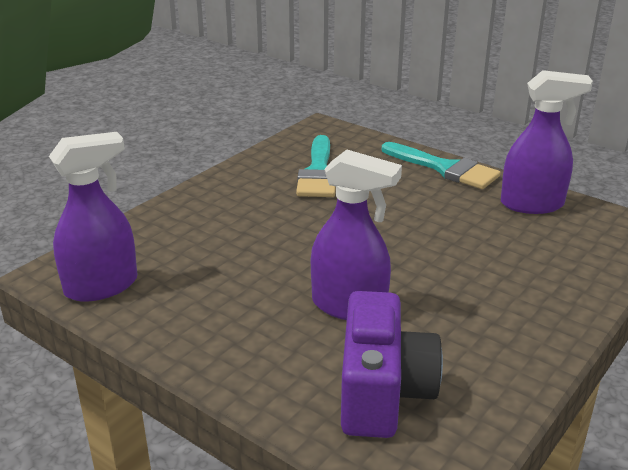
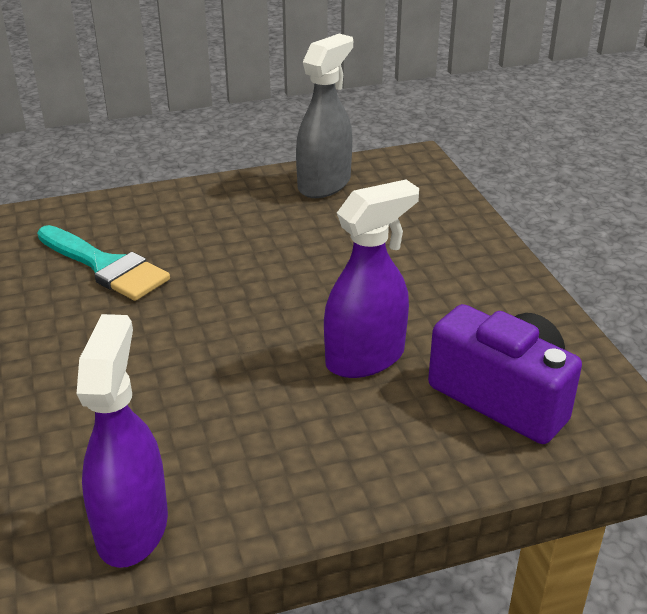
camera: 55 degrees left, 5 degrees up
(445, 168) = (207, 194): turquoise brush -> none
(532, 204) = (324, 184): purple spray bottle -> grey spray bottle

